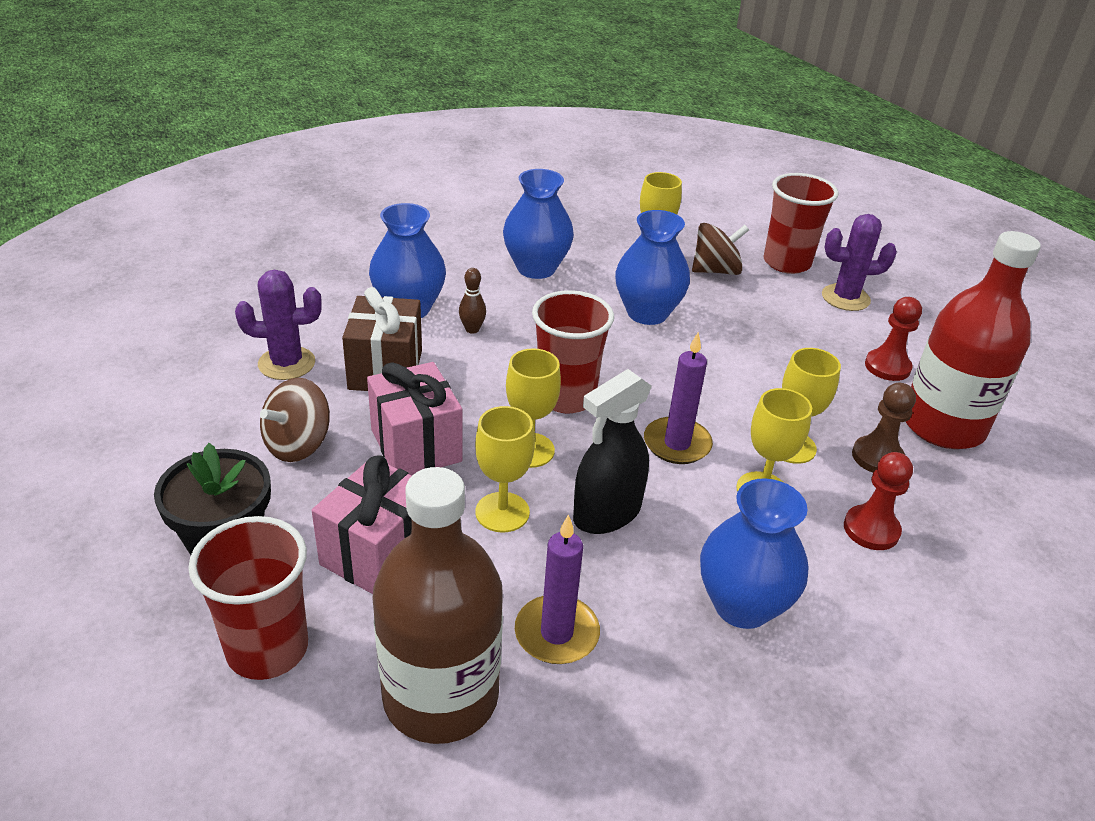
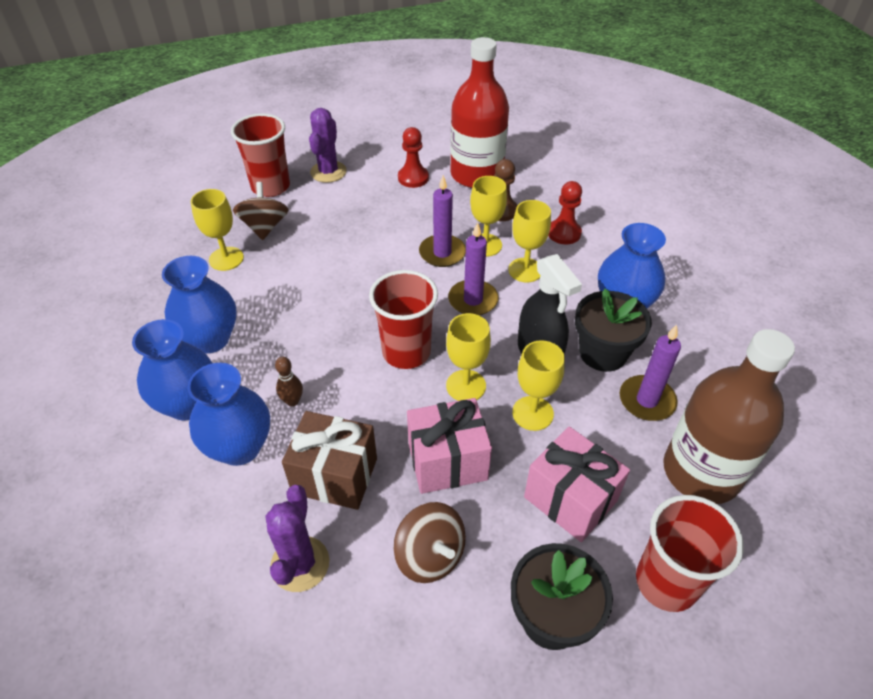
camera: 75 degrees left, 10 degrees up
(631, 581) = (603, 353): none -> black flower pot
(647, 313) = (309, 280): blue vase -> blue vase (188, 404)
(751, 408) = (442, 253): none -> purple candle

